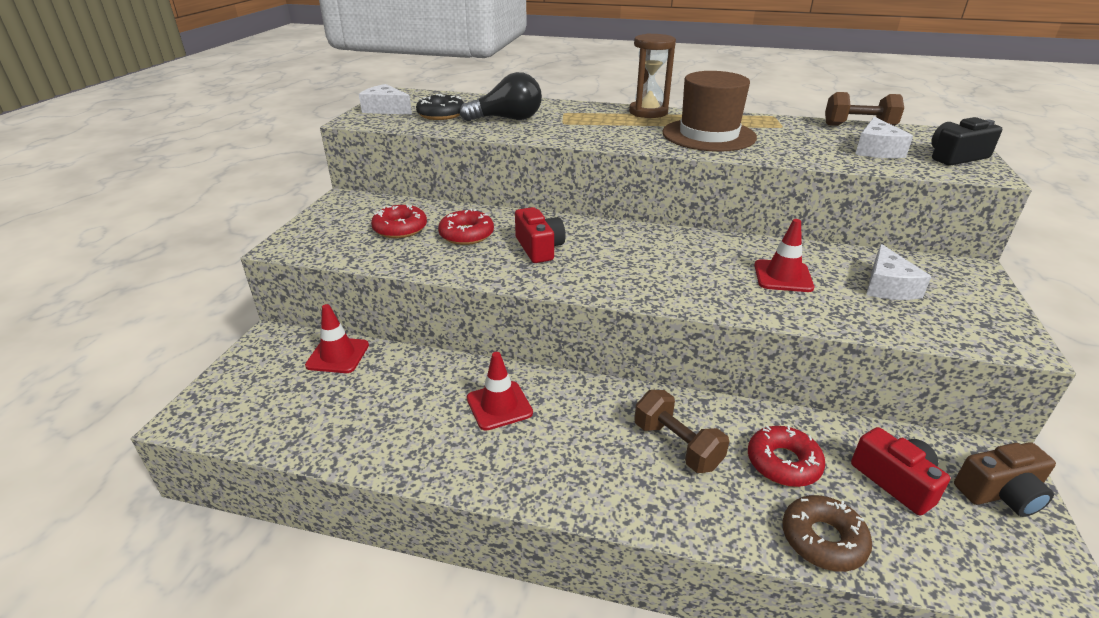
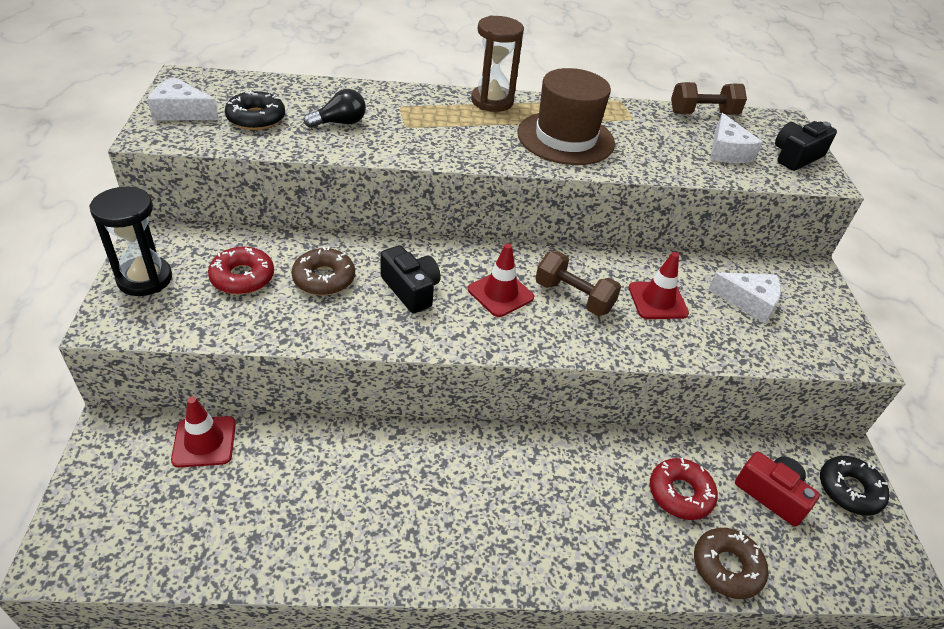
camera: 20 degrees left, 10 degrees up
(324, 223) = (145, 279): none -> black hourglass
(466, 234) = (324, 278): red donut -> brown donut
(499, 406) = (405, 477): red traffic cone -> red traffic cone (500, 293)
(507, 119) = (340, 123): black light bulb -> black light bulb, size x0.66
(539, 248) = (411, 290): red camera -> black camera
(677, 445) = (586, 492): brown dumbbell -> brown dumbbell (573, 297)
(887, 286) = (749, 301): white cheese -> white cheese turned 60 degrees counterclockwise
(1000, 493) = (849, 490): brown camera -> black donut

